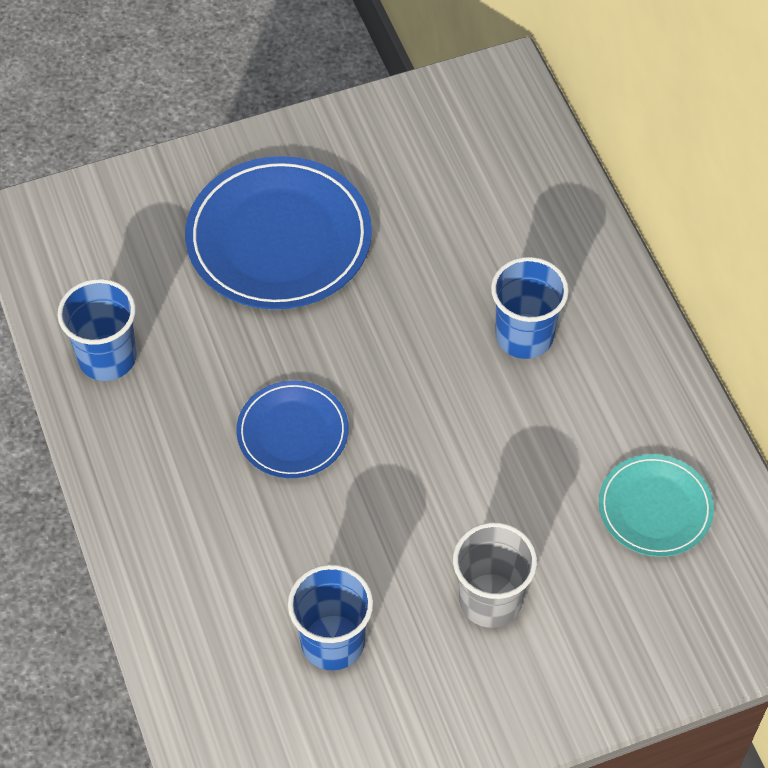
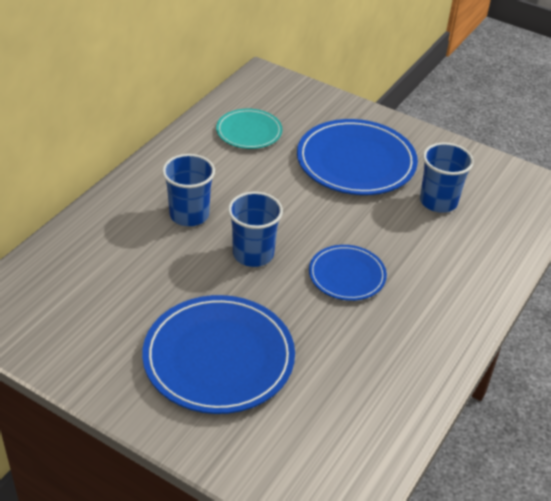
camera: 130 degrees left, 15 degrees down
(107, 358) = (391, 391): blue cup -> blue cup (253, 254)
(490, 600) = (356, 162): grey cup -> blue plate

